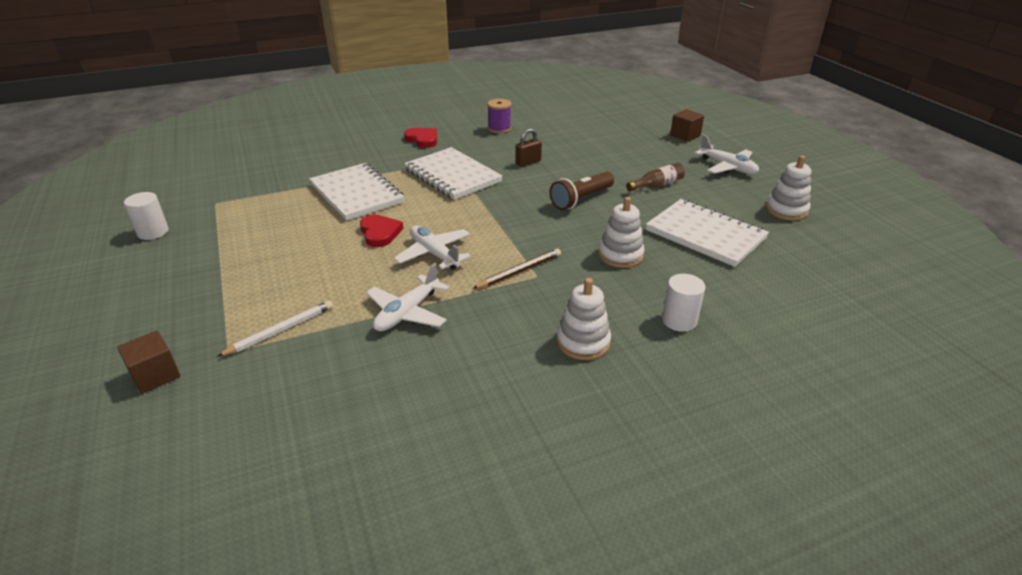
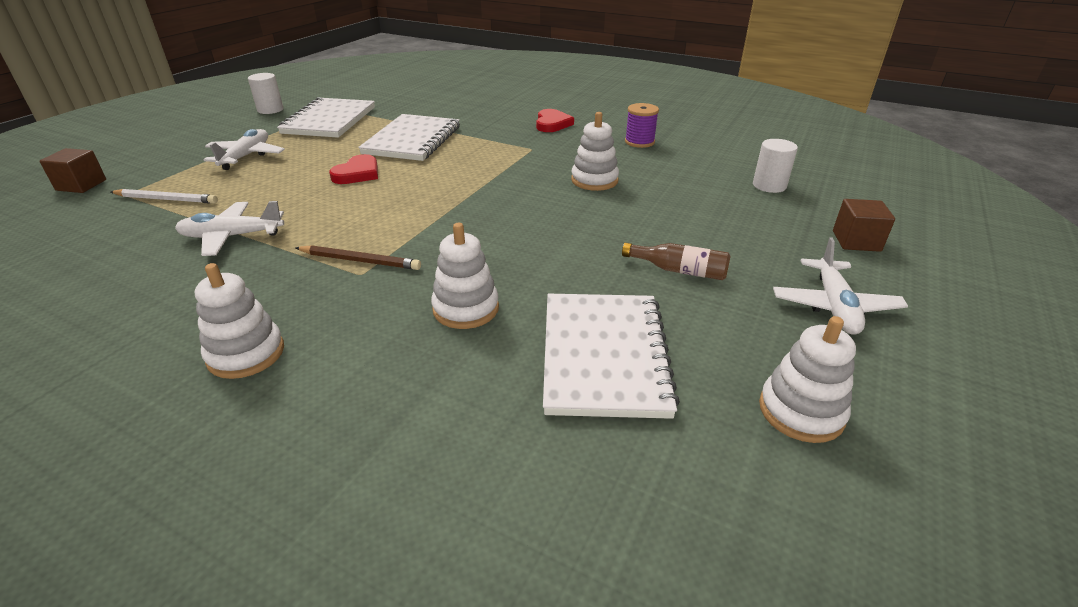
camera: 50 degrees right, 0 degrees up
(434, 254) = (347, 208): white plane -> white plane (246, 156)
(452, 176) = (505, 160): white notebook -> white notebook (329, 120)
(528, 162) = (594, 180): brown padlock -> white stacking toy
(581, 199) = (561, 237): brown flashlight -> none
(679, 320) = (351, 412): white cylinder -> white cylinder (769, 185)

